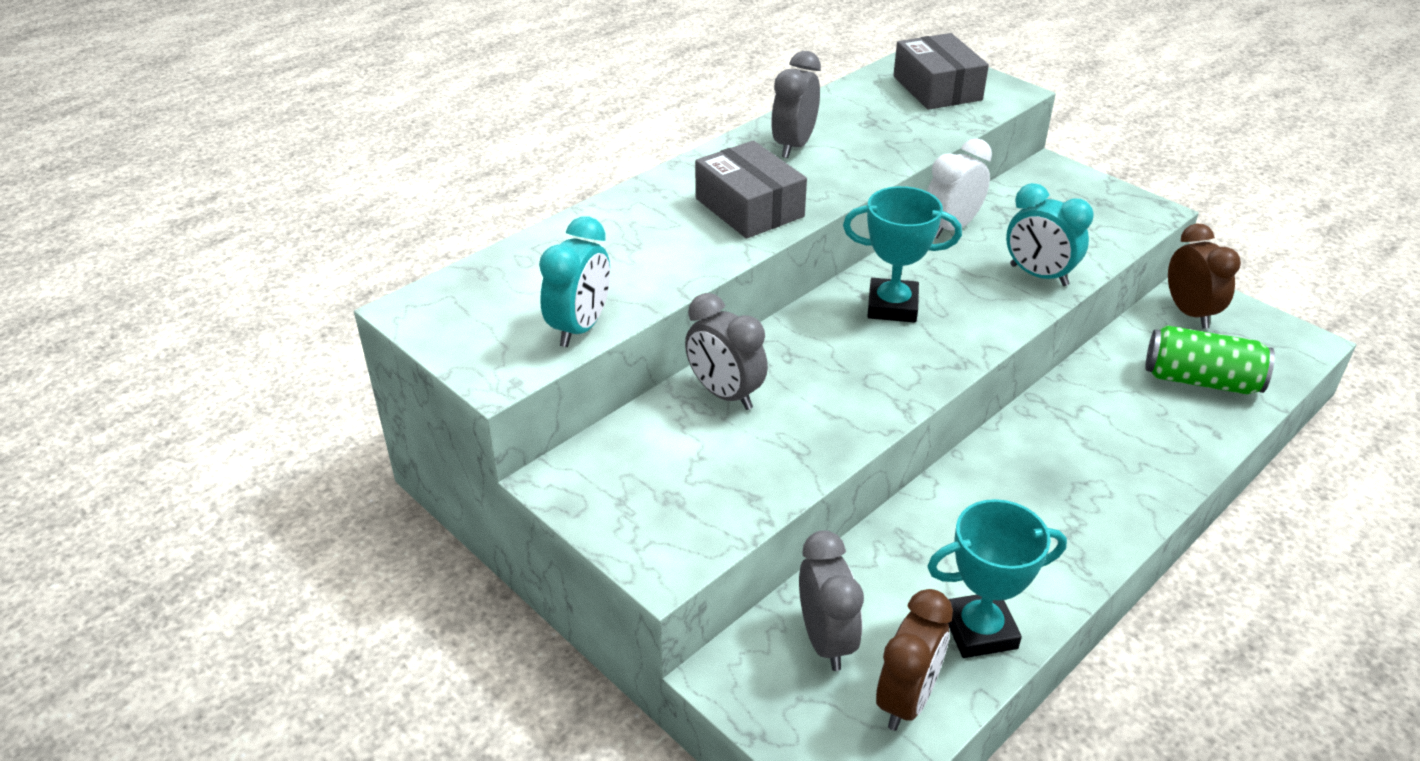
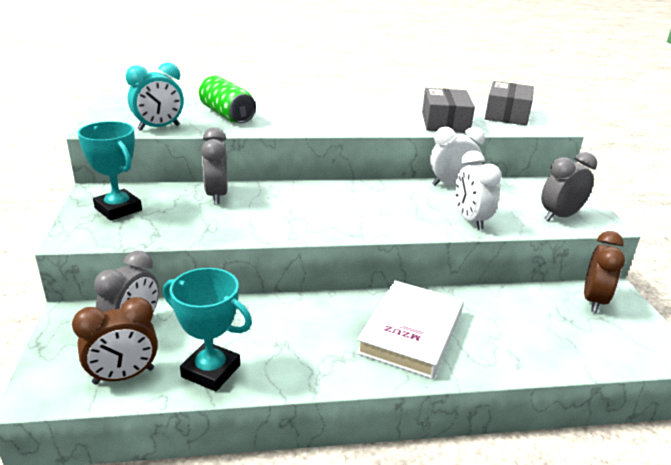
camera: 35 degrees right, 10 degrees down
(749, 207) = (315, 120): grey box -> grey box (445, 122)
(794, 146) = (382, 110): grey clock -> grey clock (559, 216)
(892, 306) = (360, 200): turquoise trophy -> turquoise trophy (118, 209)
(1038, 275) = (470, 220): turquoise clock -> white clock
(1092, 455) = (411, 332): none -> white book
(1201, 380) = (549, 335): green can -> green can (227, 115)

